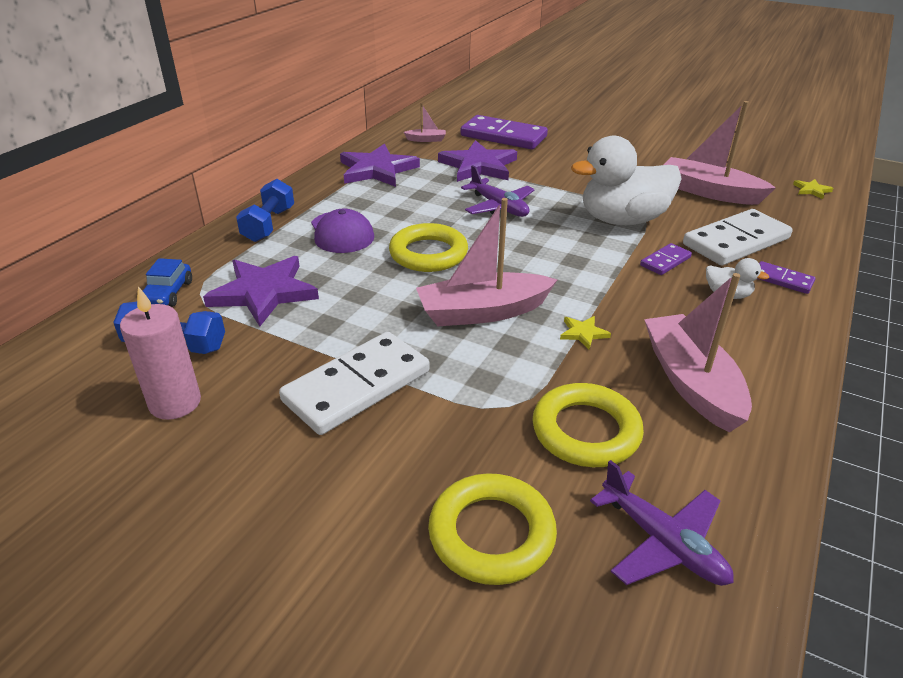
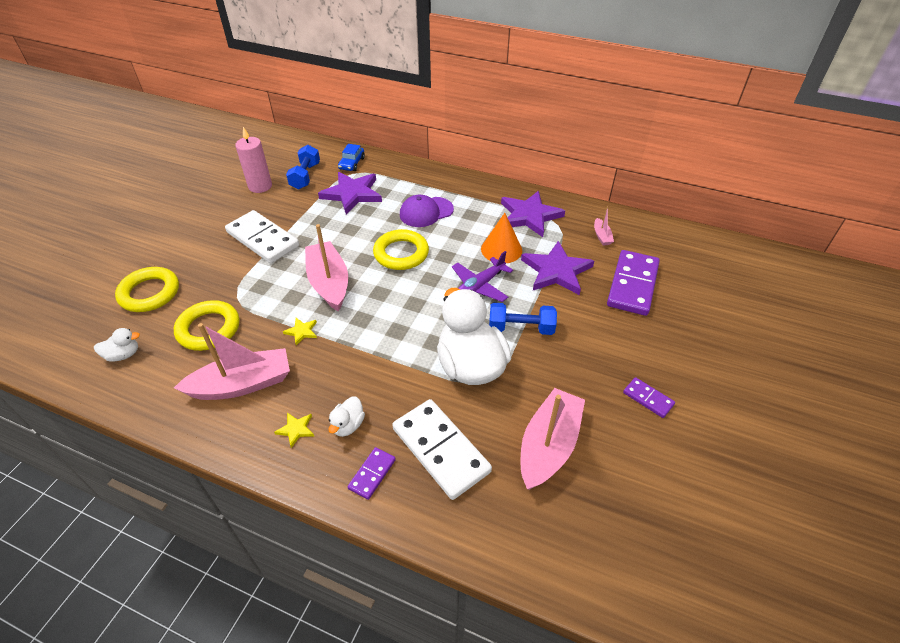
camera: 85 degrees right, 10 degrees up
(168, 293) = (352, 163): blue car -> blue car turned 75 degrees counterclockwise
(269, 225) = (432, 181): blue dumbbell -> blue dumbbell (521, 328)
(436, 190) = (501, 249): none -> orange cone
(662, 542) = (123, 355): purple plane -> white duck
(665, 261) = (399, 389): purple domino -> purple domino (648, 399)
(811, 190) = (584, 562): yellow star -> yellow star (296, 429)

